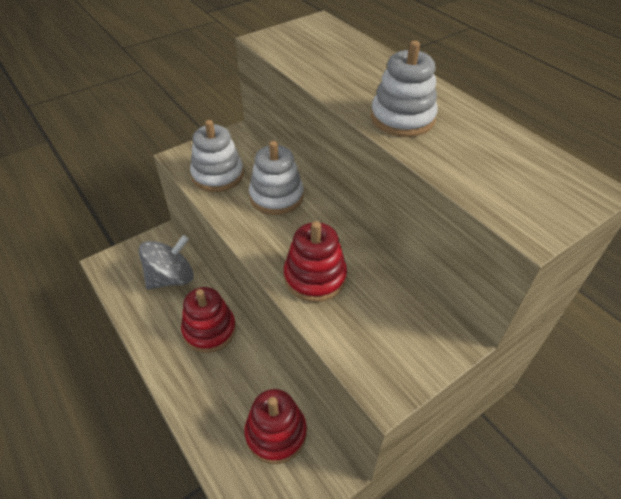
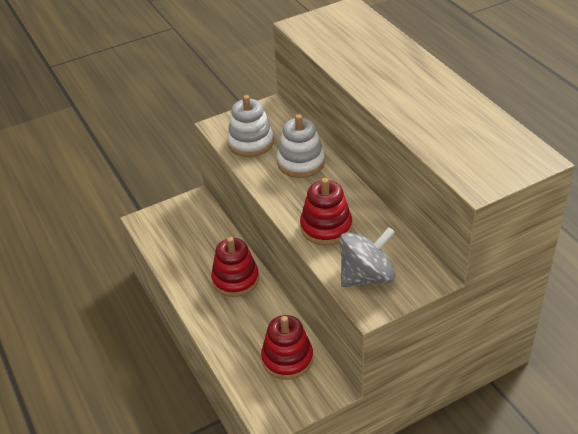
camera: 10 degrees right, 5 degrees down
(171, 278) = (202, 235): grey spinning top -> grey spinning top (366, 276)
(402, 118) = (402, 99): white stacking toy -> none

